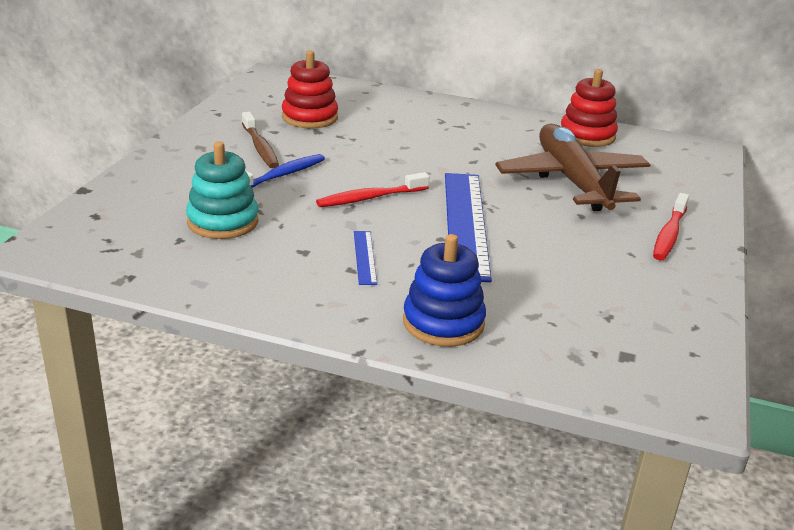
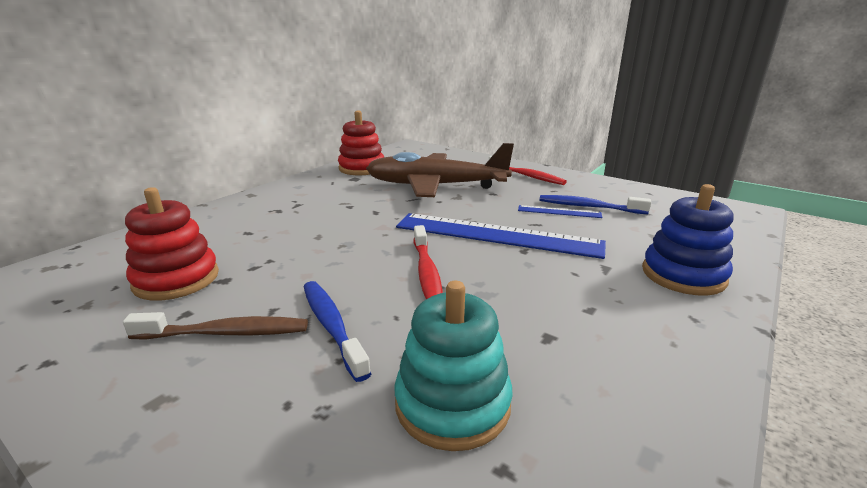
camera: 70 degrees left, 5 degrees down
(364, 257) = (562, 296): blue ruler -> blue ruler (559, 212)
(592, 276) = (588, 207): none -> blue toothbrush

